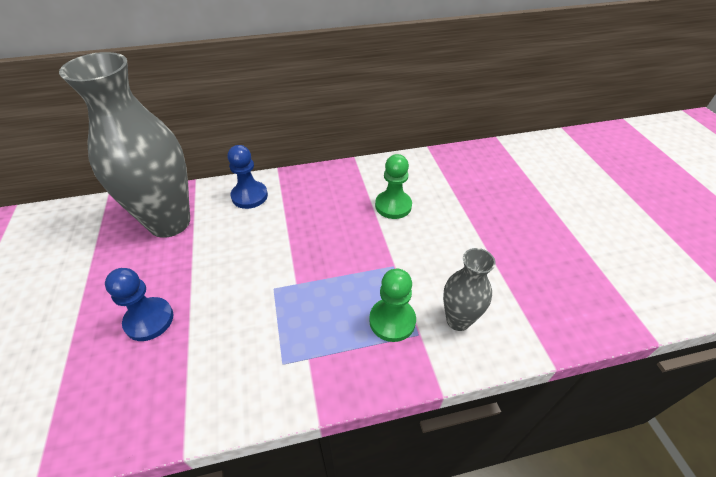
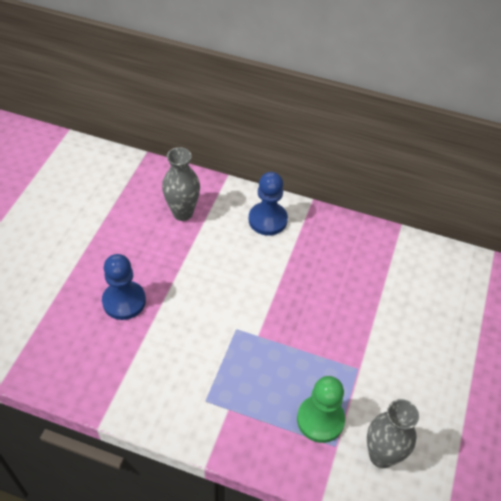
camera: 30 degrees right, 5 degrees up
(169, 222) = (182, 213): grey vase -> grey vase, size x0.49
(393, 206) = (403, 304): green pawn -> none

